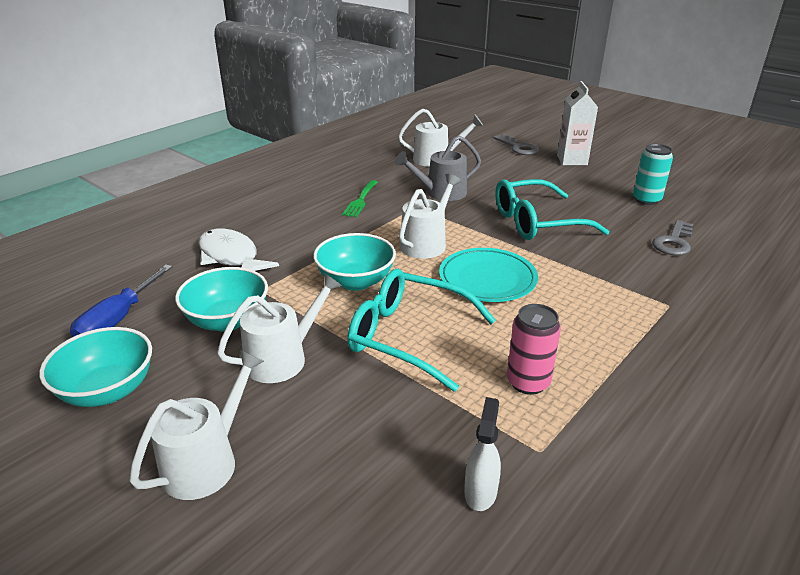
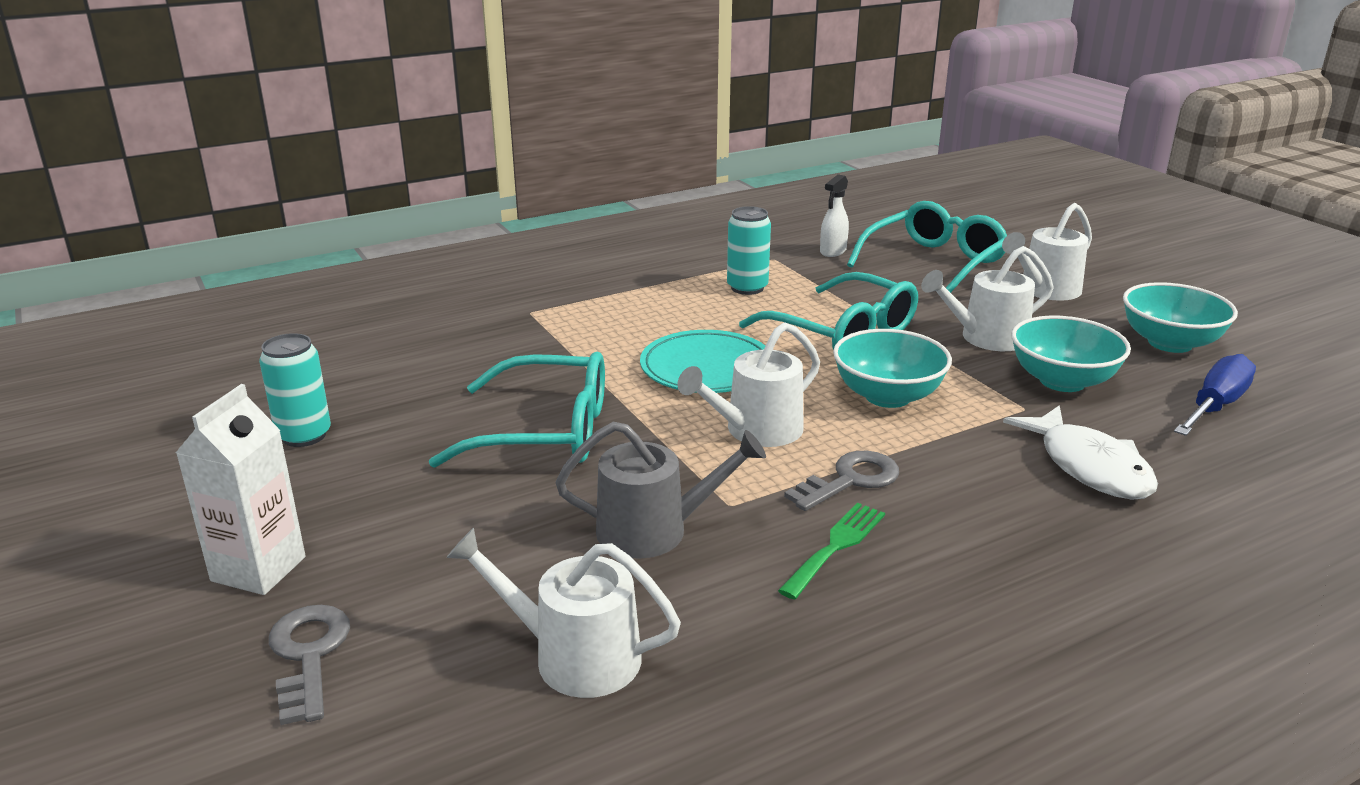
camera: 160 degrees left, 5 degrees down
(343, 497) = (934, 263): none -> turquoise glasses
(528, 382) = (747, 288): pink can -> turquoise can
(673, 242) = (397, 367): grey key -> grey key (850, 480)

